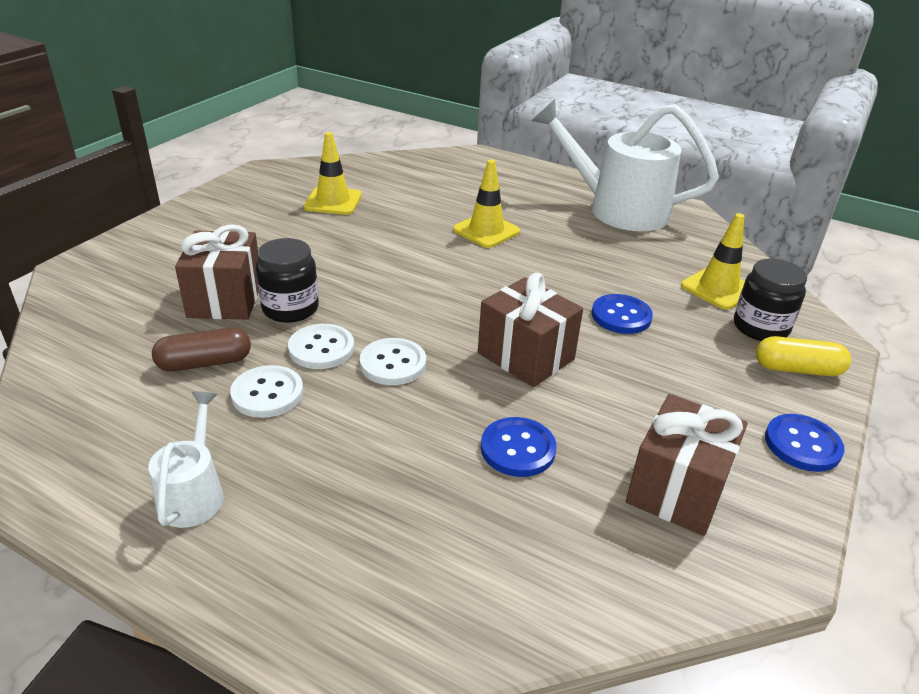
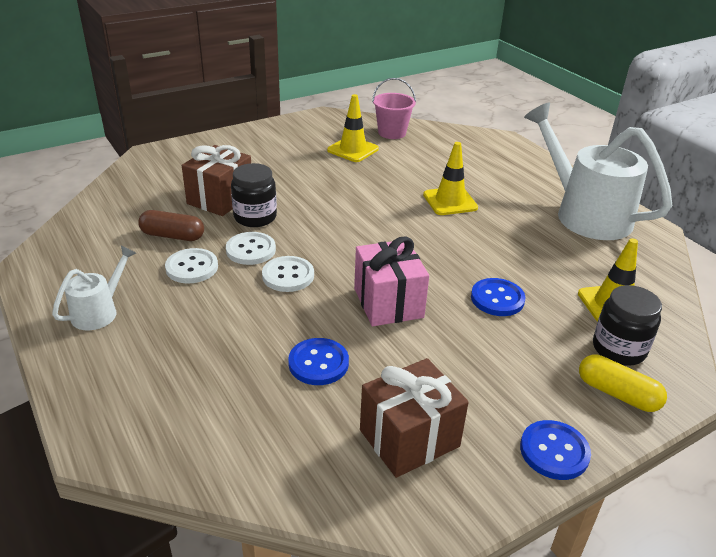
camera: 30 degrees right, 0 degrees up
(359, 173) = (392, 133): none -> pink bucket
(526, 356) = (388, 303): brown gift -> pink gift

